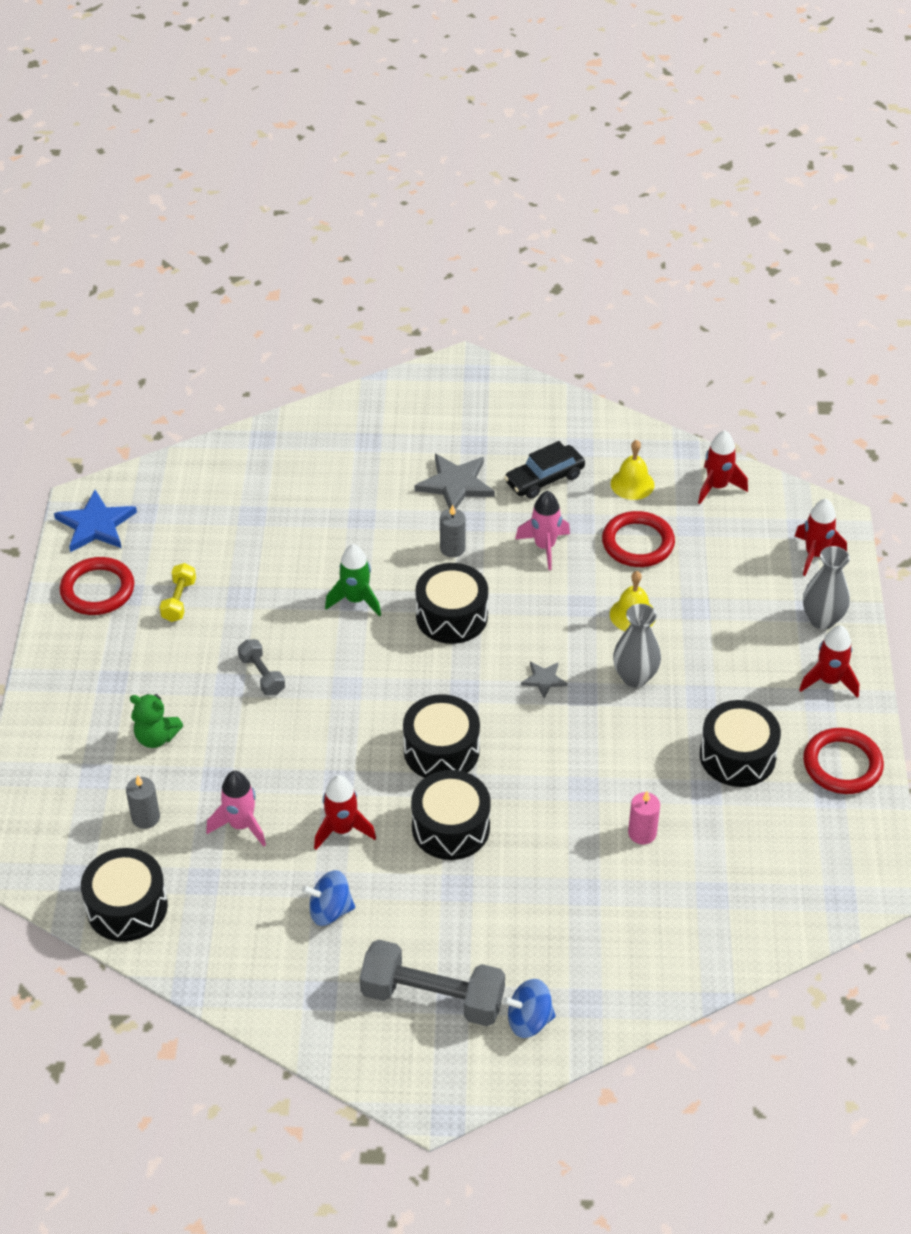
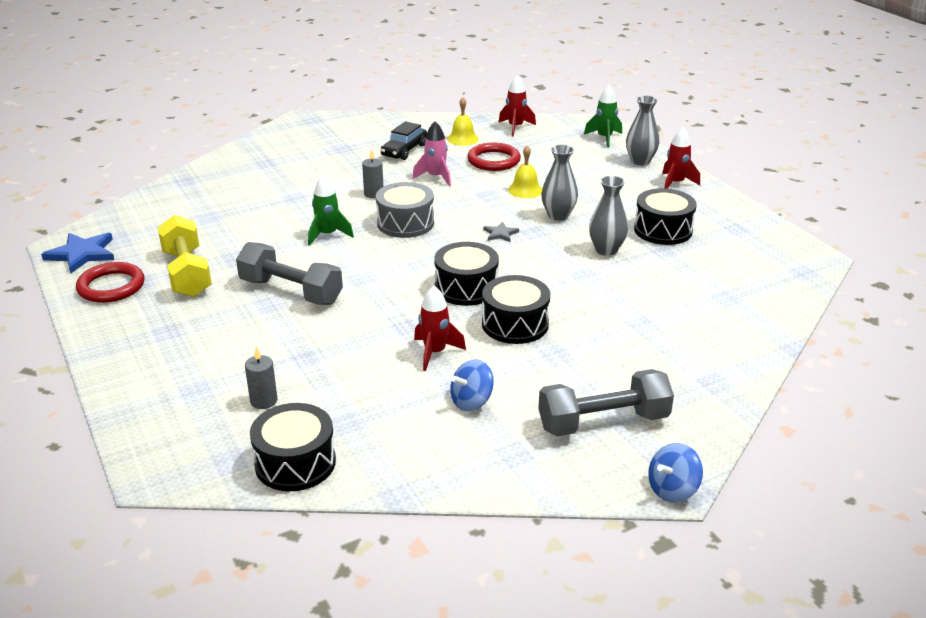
camera: 30 degrees left, 15 degrees down
(156, 737) = (232, 351): green teddy bear -> none
(179, 600) = (187, 273): yellow dumbbell -> yellow dumbbell, size x1.94
(241, 825) = (351, 378): pink rocket -> none
(262, 675) = (291, 291): grey dumbbell -> grey dumbbell, size x1.94
(451, 616) = (405, 223): black drum -> grey drum
(456, 484) = (347, 167): grey star -> none
(529, 1020) = (687, 407): blue spinning top -> blue spinning top (672, 490)
(642, 759) = (606, 250): none -> grey vase
(642, 833) = (647, 283): pink candle -> none
(815, 555) = (604, 138): red rocket -> green rocket
(842, 764) = (728, 215): red ring -> none

